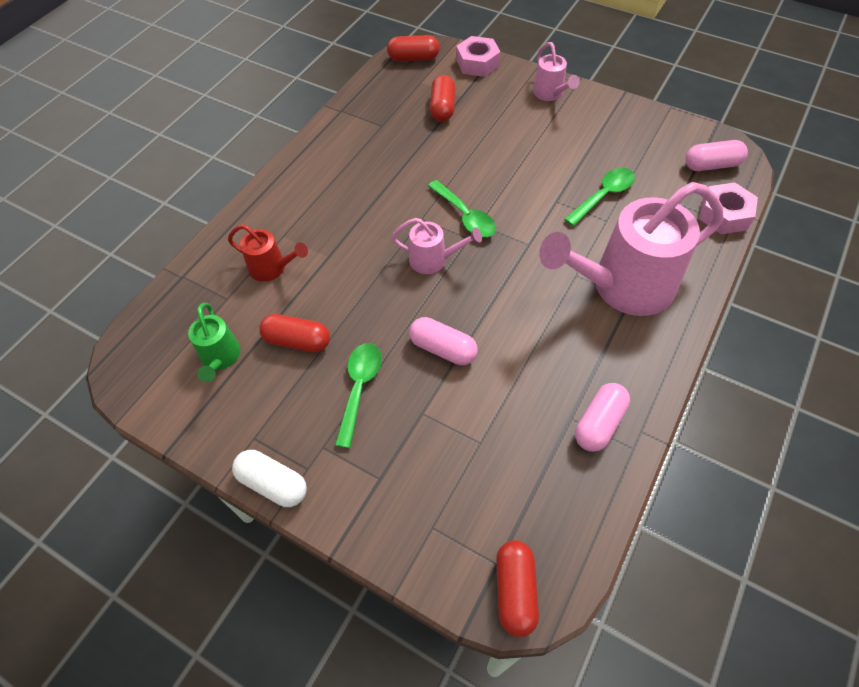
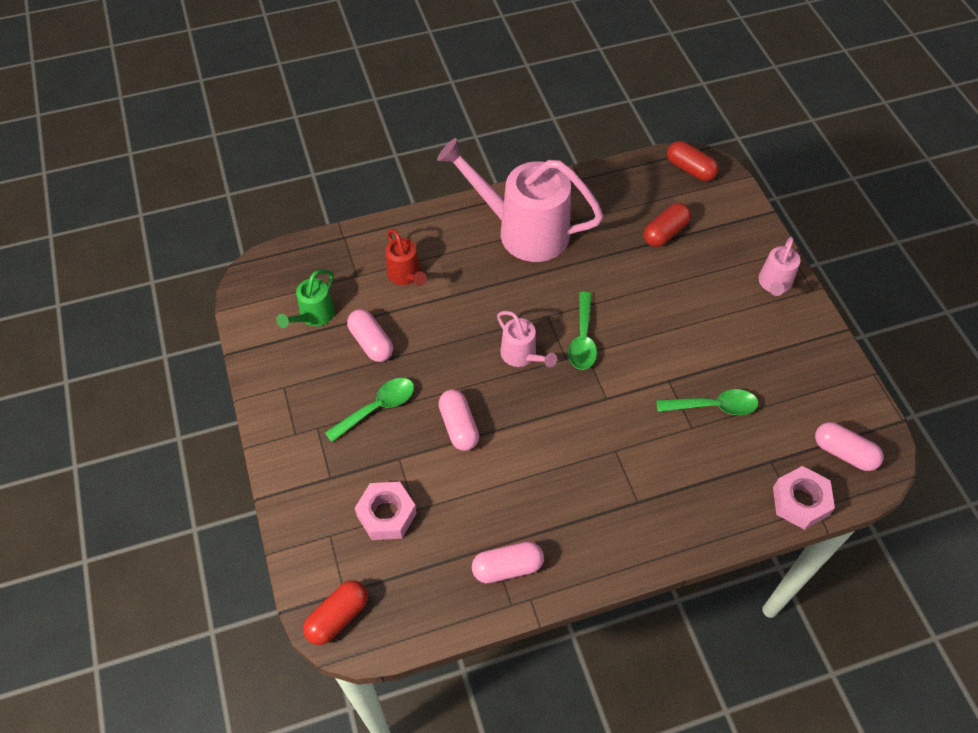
camera: 40 degrees right, 0 degrees up
(273, 483) = (268, 426): white capsule -> none
(297, 341) = (371, 342): red capsule -> pink capsule
(477, 63) = (741, 211): pink nut -> pink nut (386, 514)
(622, 287) = (640, 489): pink watering can -> pink watering can (522, 230)

